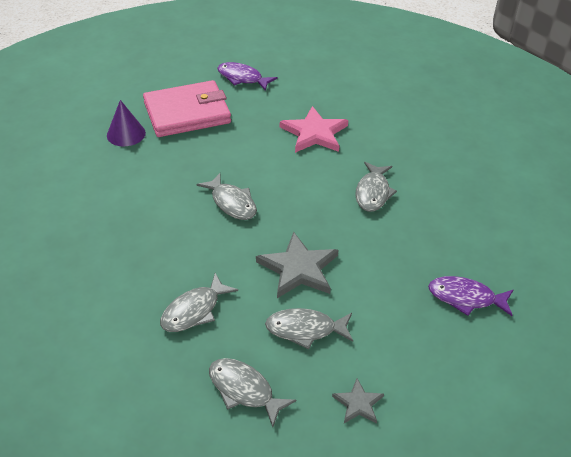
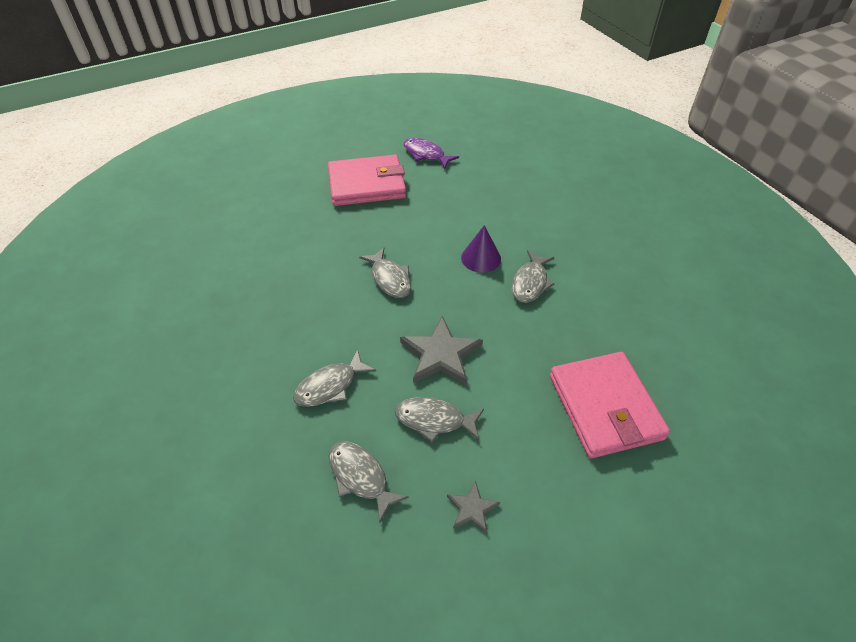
camera: 10 degrees right, 5 degrees up
(126, 134) = (305, 200): purple cone -> purple cone (481, 258)
(314, 133) = (484, 216): pink star -> none
(465, 298) = (605, 407): purple fish -> pink wallet

